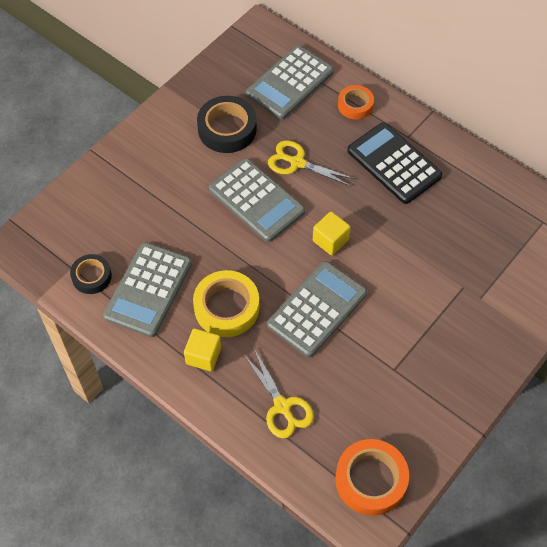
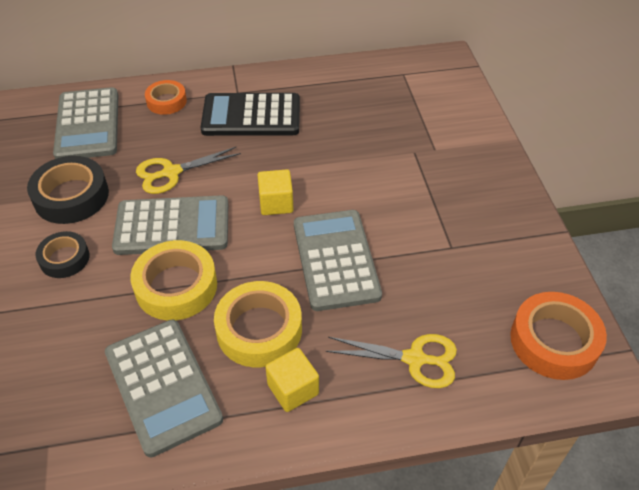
camera: 50 degrees left, 10 degrees down
(91, 276) = (83, 432): black tape -> black tape (64, 258)
(216, 240) = (176, 286): none -> yellow tape

